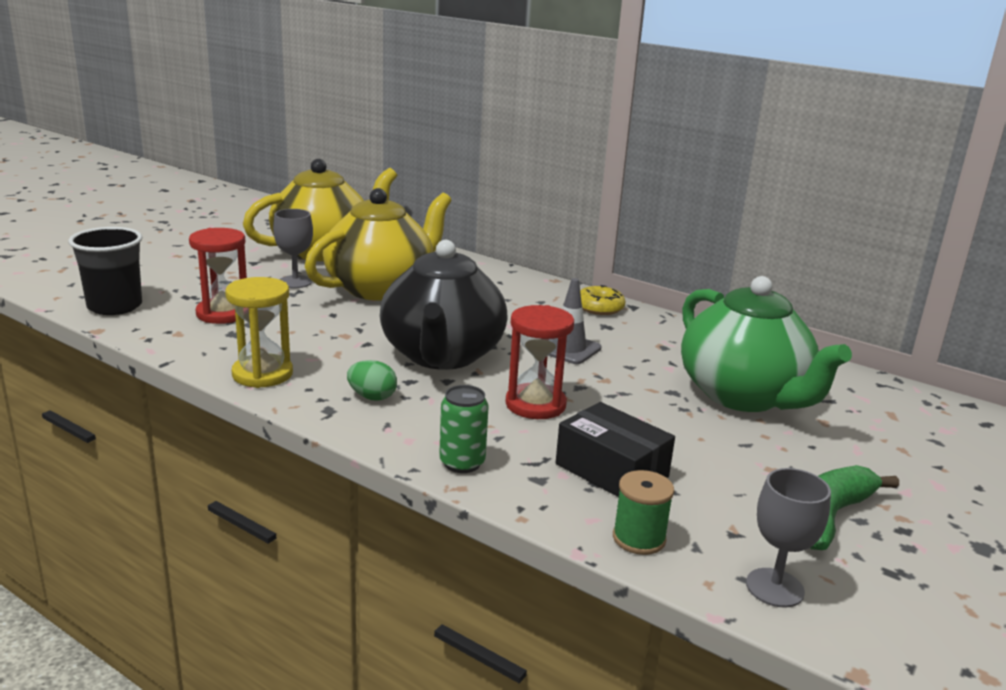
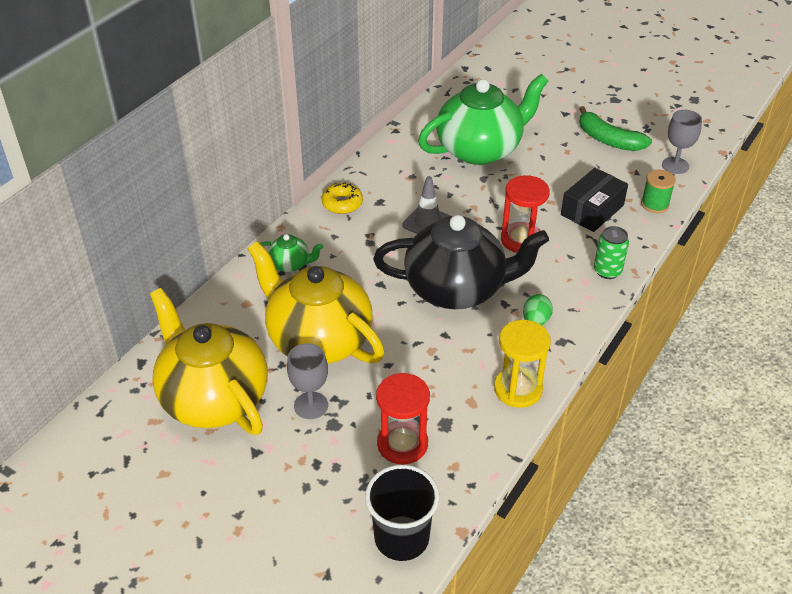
camera: 90 degrees left, 20 degrees up
(495, 281) = (290, 264): none -> green teapot

